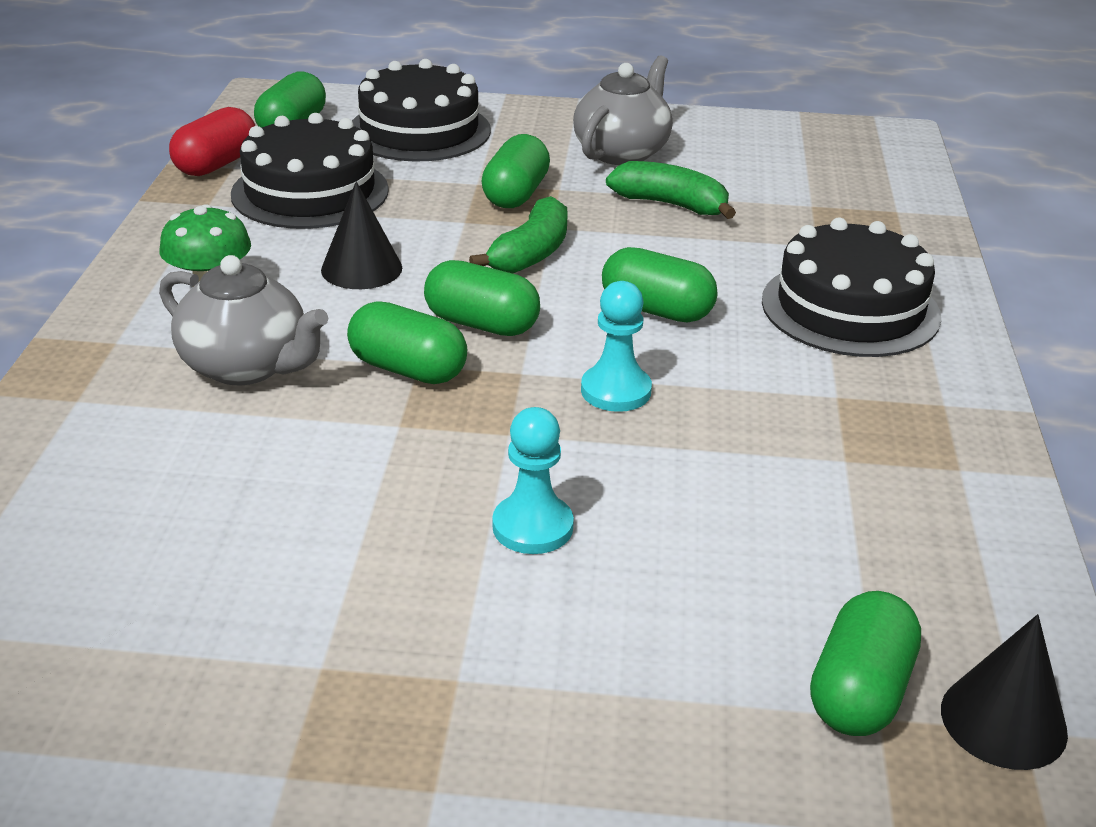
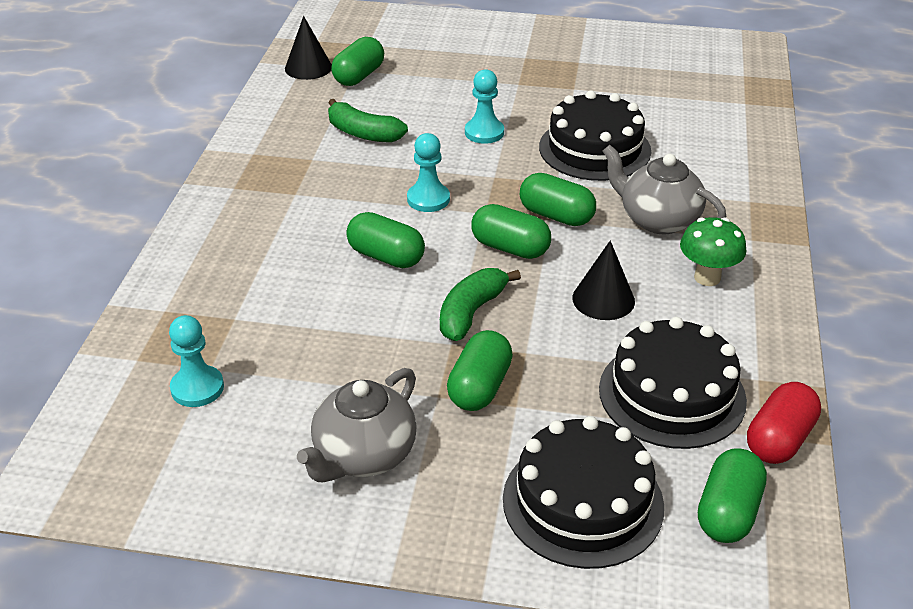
camera: 175 degrees left, 5 degrees up
(670, 204) = (339, 370): green banana -> green banana (363, 133)
(812, 191) = (197, 388): none -> turquoise pawn
(850, 308) = (246, 256): black cake -> black cake (594, 149)

